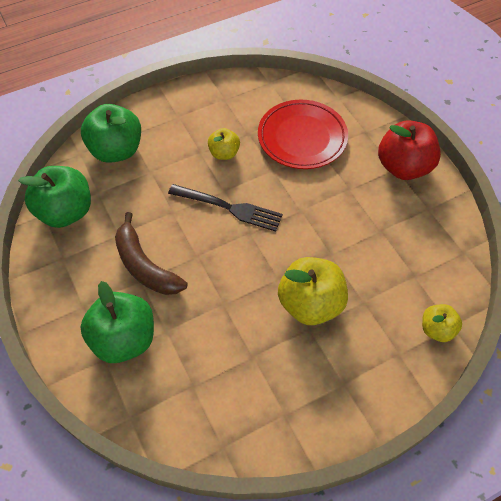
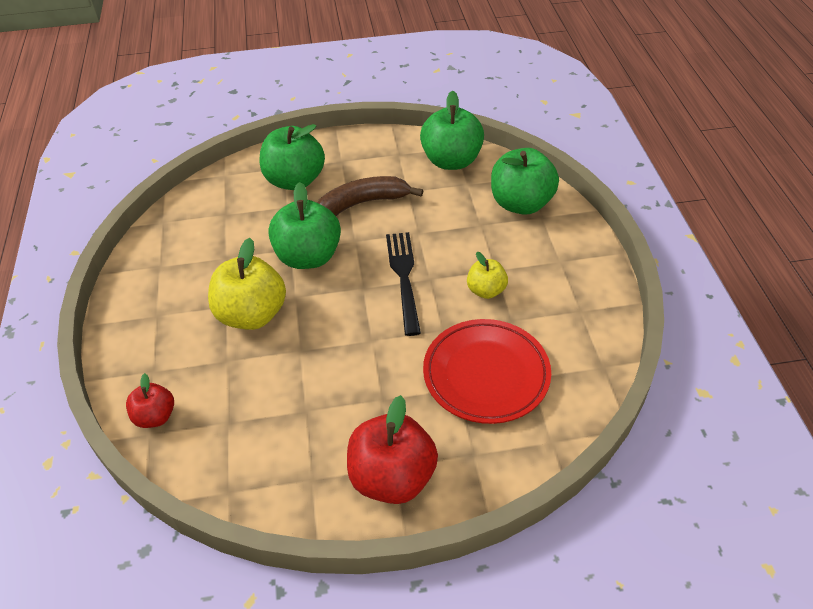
camera: 110 degrees right, 10 degrees down
(228, 286) = (308, 257): none -> green apple
(229, 208) = (404, 277): black fork -> black fork turned 135 degrees clockwise
(437, 329) = (155, 416): yellow apple -> red apple

